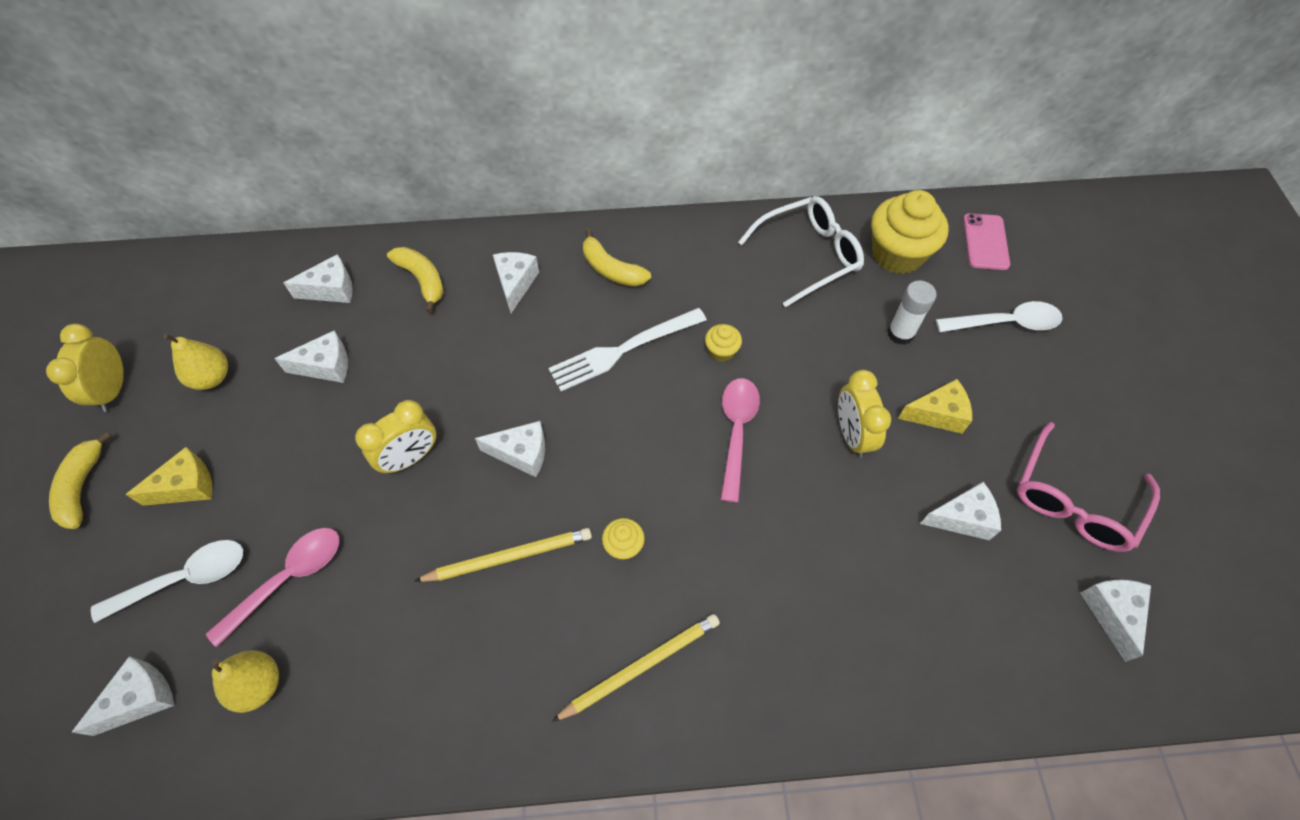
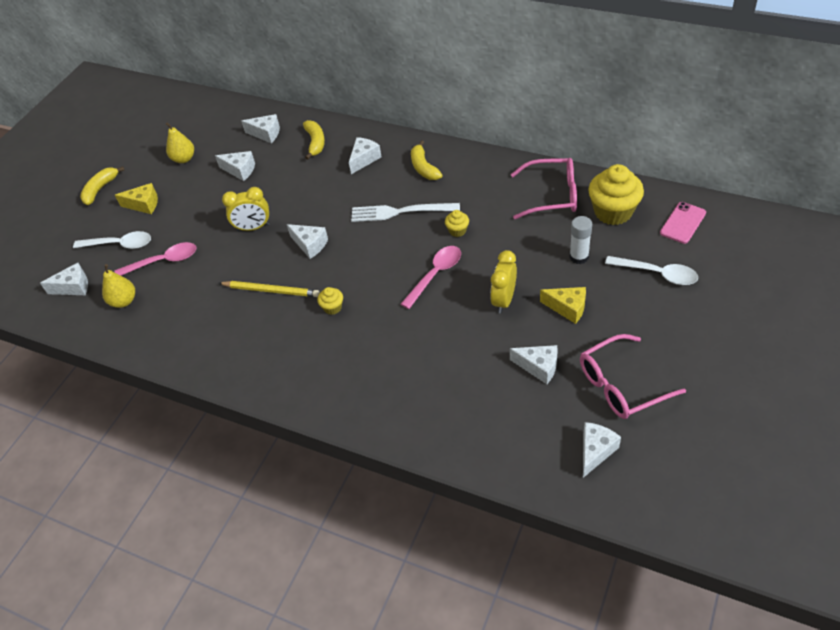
camera: 35 degrees right, 10 degrees down
(113, 390) = (137, 150): yellow clock -> none
(641, 666) = (302, 365): yellow pencil -> none
(809, 255) = (552, 195): white glasses -> pink glasses

